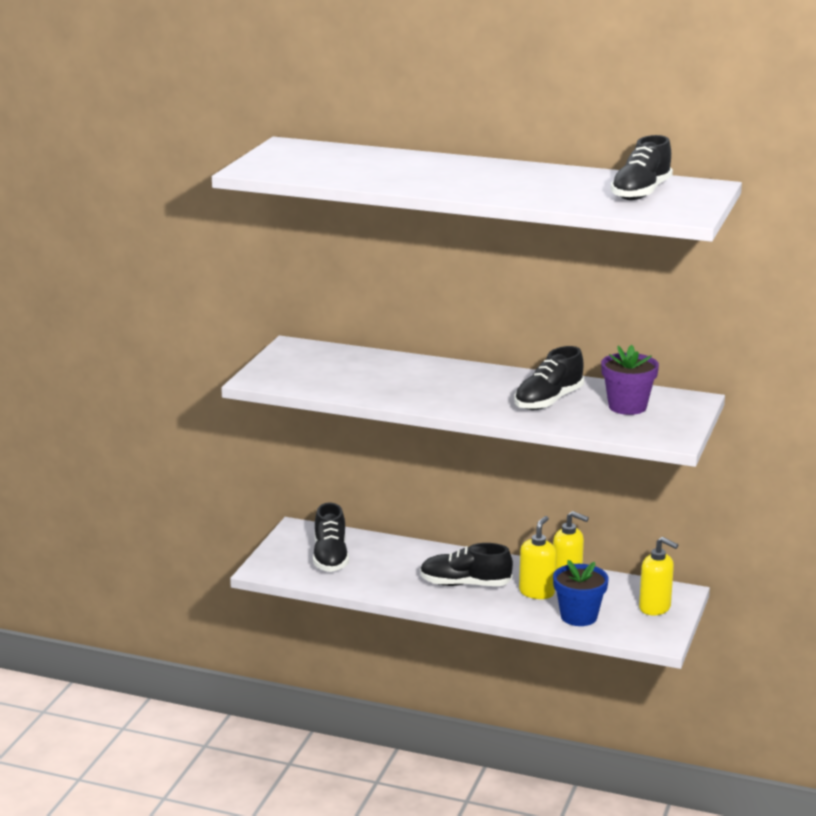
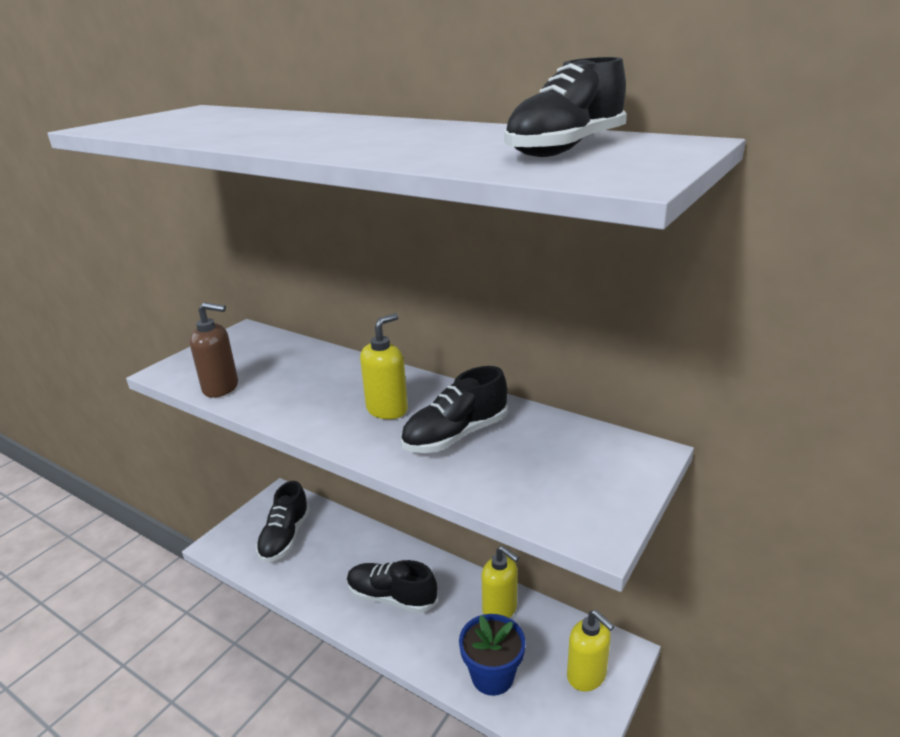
camera: 15 degrees right, 5 degrees up
(323, 387) = (221, 388): none -> brown soap dispenser
(537, 592) = (461, 623): yellow soap dispenser -> yellow soap dispenser (387, 409)
(627, 407) = (552, 457): purple flower pot -> none

